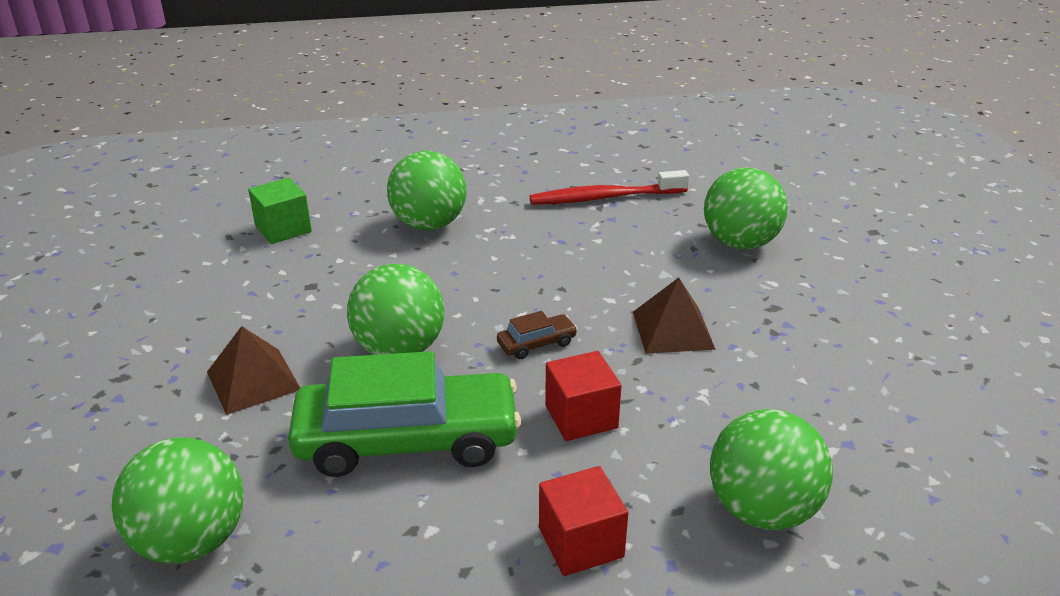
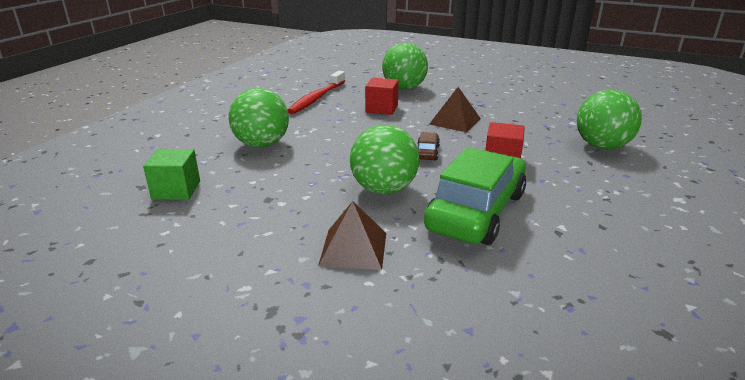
camera: 55 degrees left, 5 degrees down
(192, 541) = (513, 318): green ball -> none
(581, 542) = (599, 190): red cube -> red cube (381, 109)

